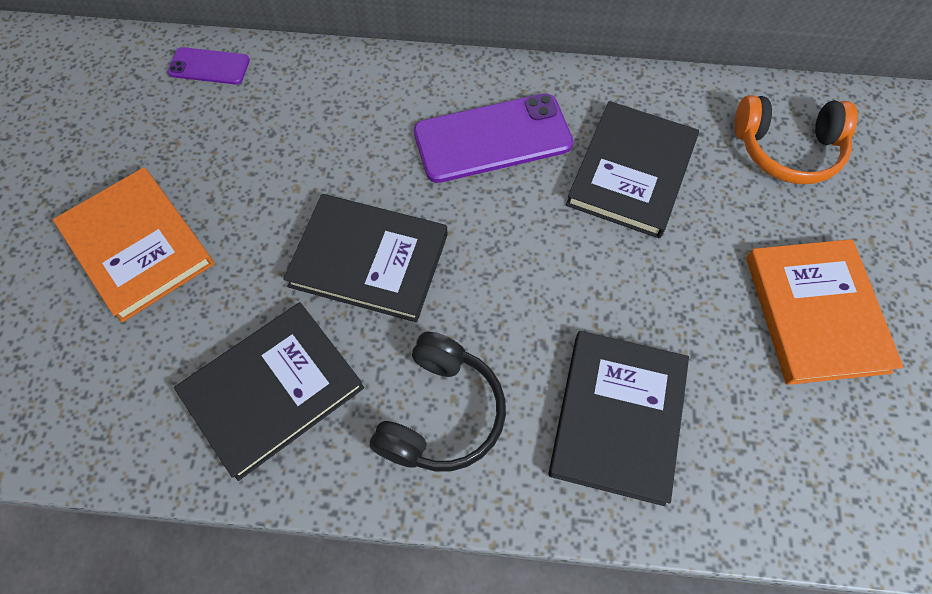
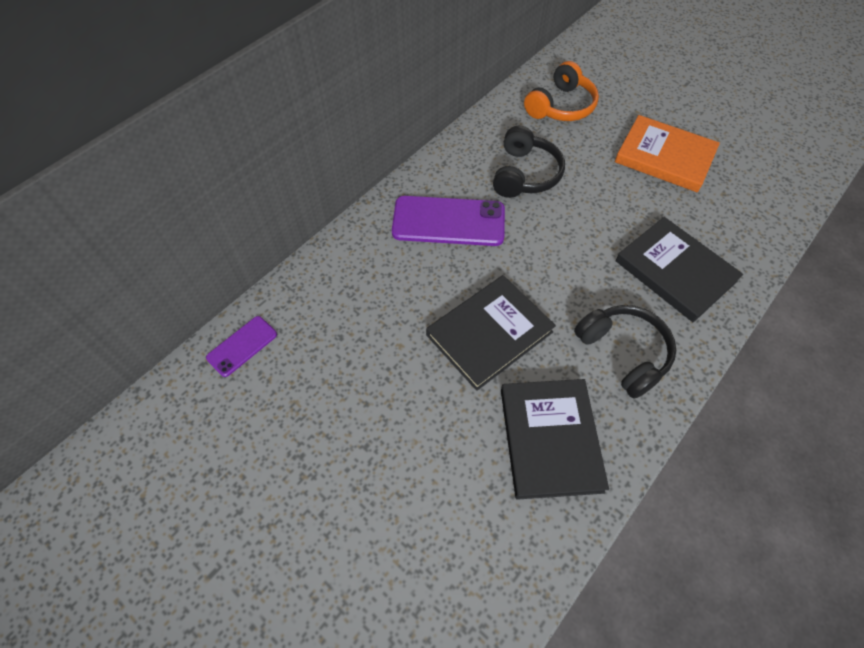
camera: 55 degrees left, 5 degrees down
(137, 246) = (369, 473): orange book -> none
(492, 138) = (448, 221): purple phone -> purple phone turned 75 degrees clockwise
(631, 172) = (525, 174): black book -> black headphones

